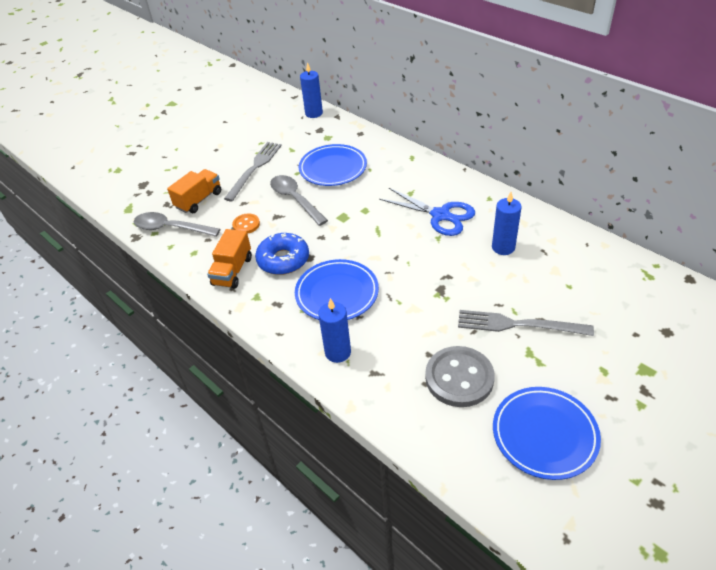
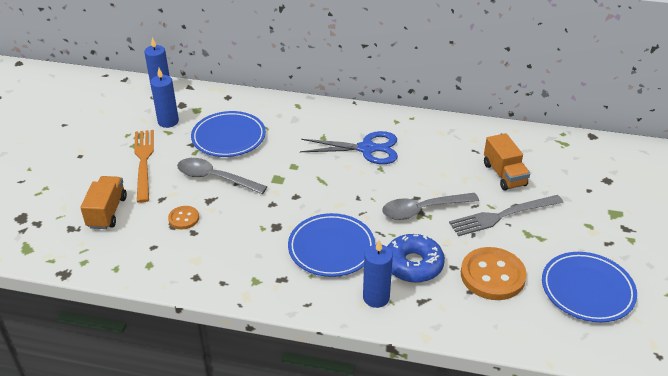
camera: 35 degrees left, 5 degrees down
(171, 228) = (100, 250): grey spoon -> grey spoon (423, 210)
(232, 271) = (209, 267): orange truck -> orange truck (504, 174)
(255, 169) = (144, 162): grey fork -> orange fork
(283, 260) = (253, 237): blue donut -> blue donut (413, 264)
(459, 378) = (492, 275): grey button -> orange button
(503, 247) = (441, 158): blue candle -> blue candle (168, 121)

